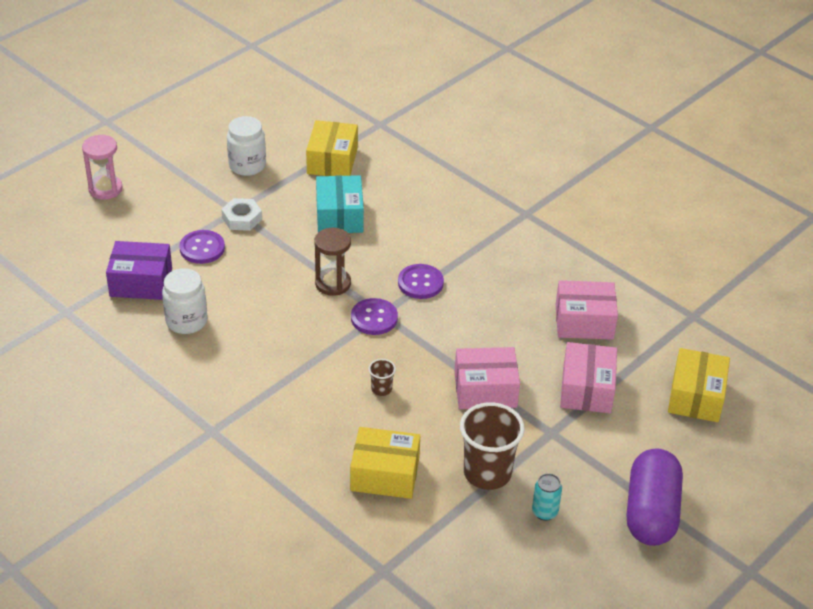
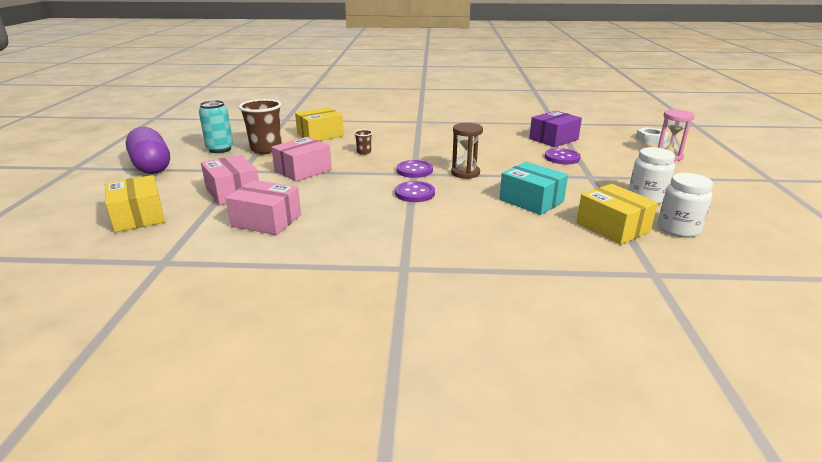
camera: 140 degrees right, 15 degrees down
(186, 321) = (502, 137): white jar -> white jar (678, 229)
(242, 218) = (577, 175): white nut -> white nut (651, 139)
(544, 512) = (220, 149): turquoise can -> turquoise can, size x1.59
(584, 322) = (266, 220): pink box -> pink box turned 60 degrees clockwise

